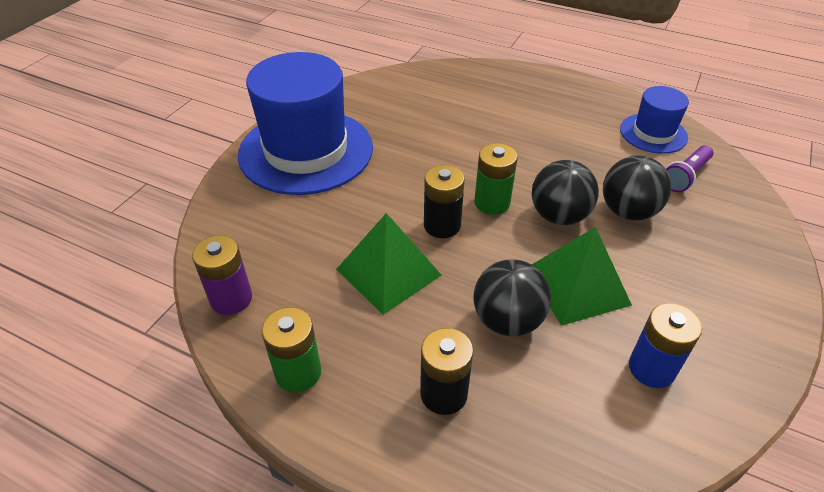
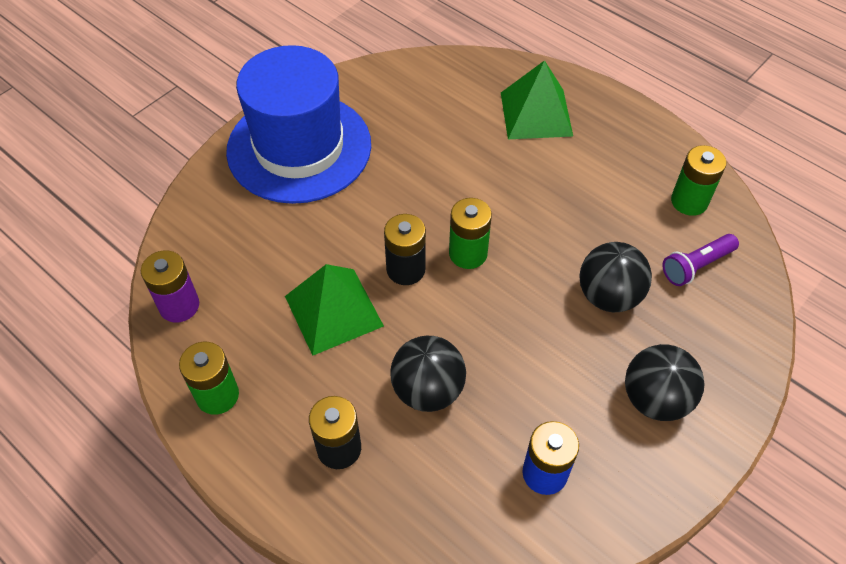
camera: 15 degrees right, 10 degrees up
(559, 216) = (531, 285): black ball -> black ball (655, 399)
(577, 286) = (513, 370): green pyramid -> green pyramid (536, 114)
(653, 133) = (689, 201): blue hat -> green battery

